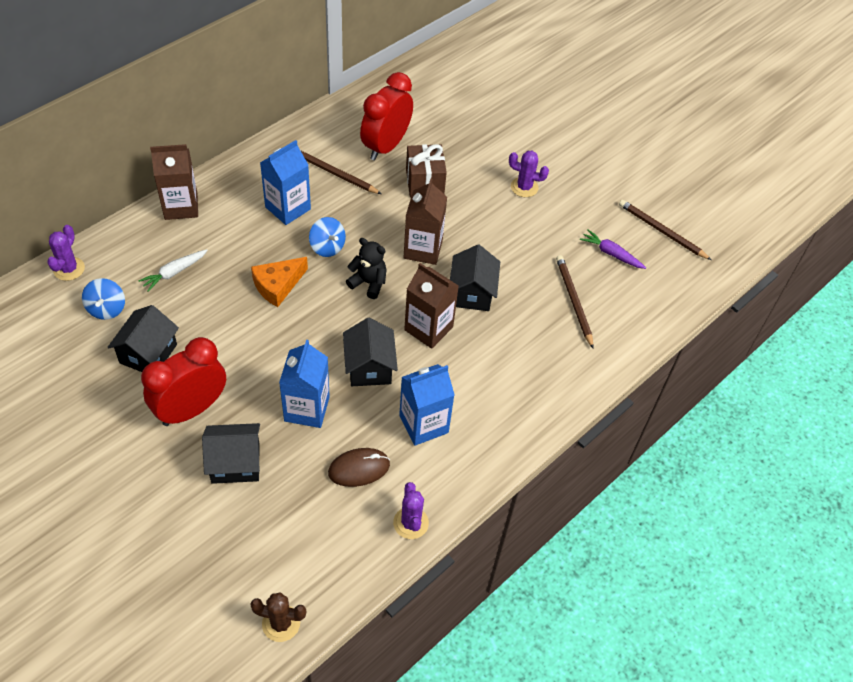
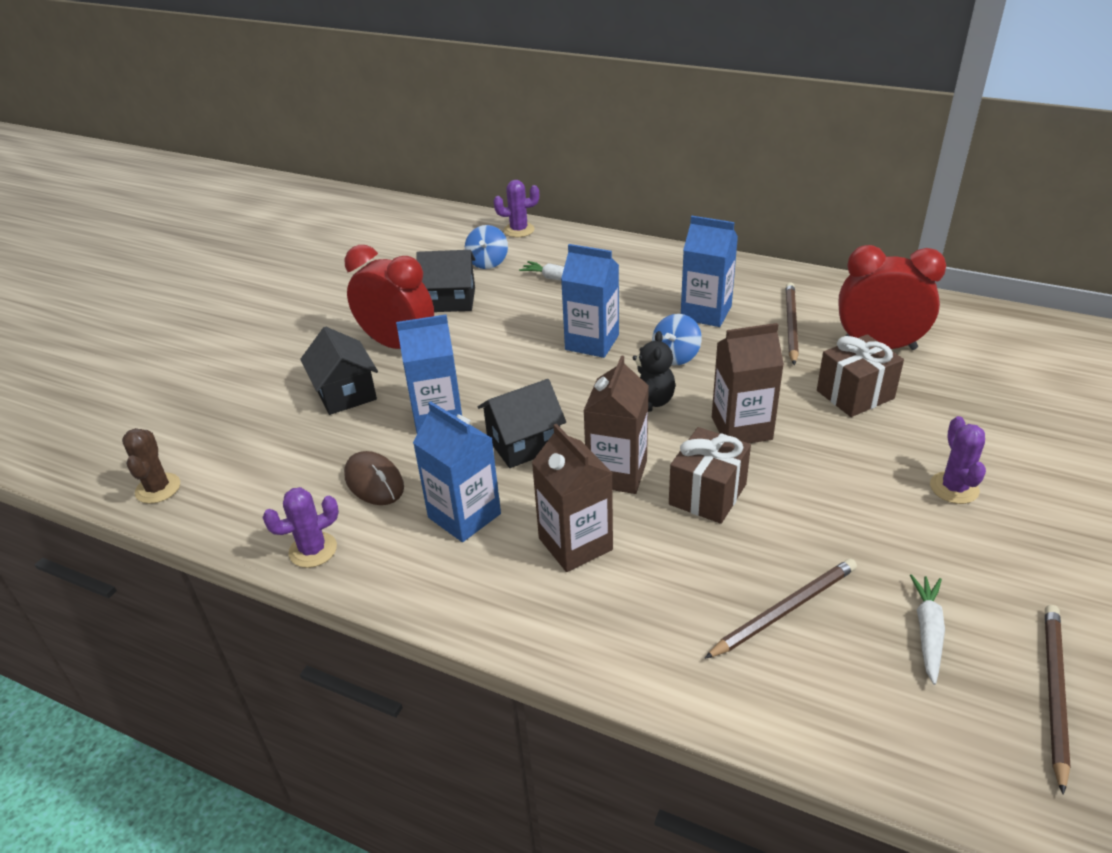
camera: 75 degrees right, 15 degrees down
(107, 309) = (488, 262): blue spinning top -> blue spinning top turned 60 degrees counterclockwise
(181, 206) = (644, 254): brown carton -> brown carton (575, 544)
(278, 285) = (592, 342): orange cheese -> blue carton
(472, 293) = (707, 494): black house -> brown gift
(611, 253) = (927, 631): purple carrot -> white carrot

